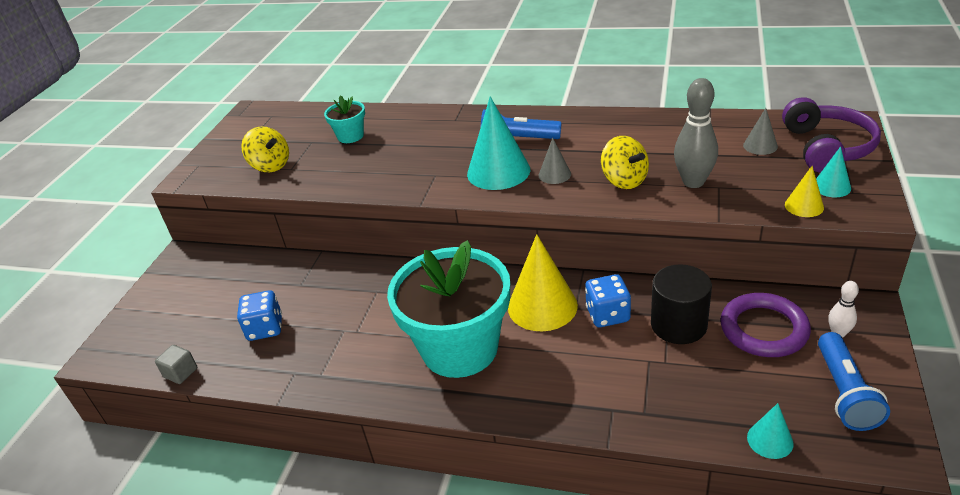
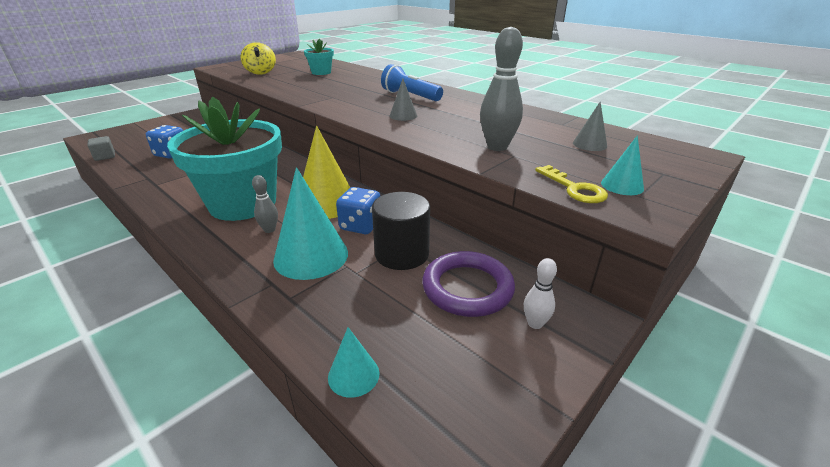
camera: 25 degrees right, 5 degrees down
(498, 171) = (371, 105): turquoise cone -> turquoise cone (311, 256)
(531, 362) = (269, 230): none -> grey bowling pin
(624, 180) = (445, 131): yellow spinning top -> none
(804, 206) = (574, 188): yellow cone -> yellow key
(826, 147) = (654, 162): purple headphones -> none
(845, 393) = (478, 376): blue flashlight -> none

